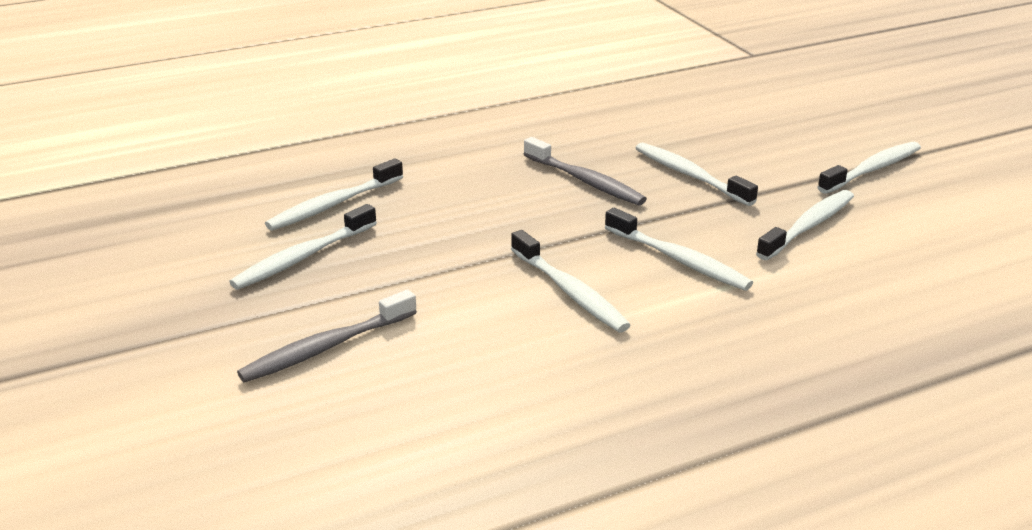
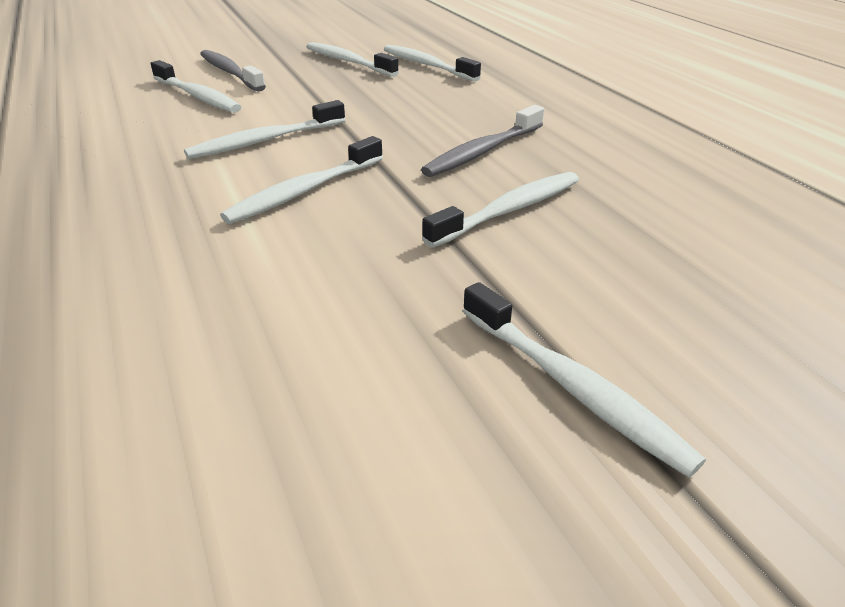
camera: 90 degrees right, 5 degrees up
(808, 226) = (366, 285): white toothbrush -> white toothbrush (197, 96)

